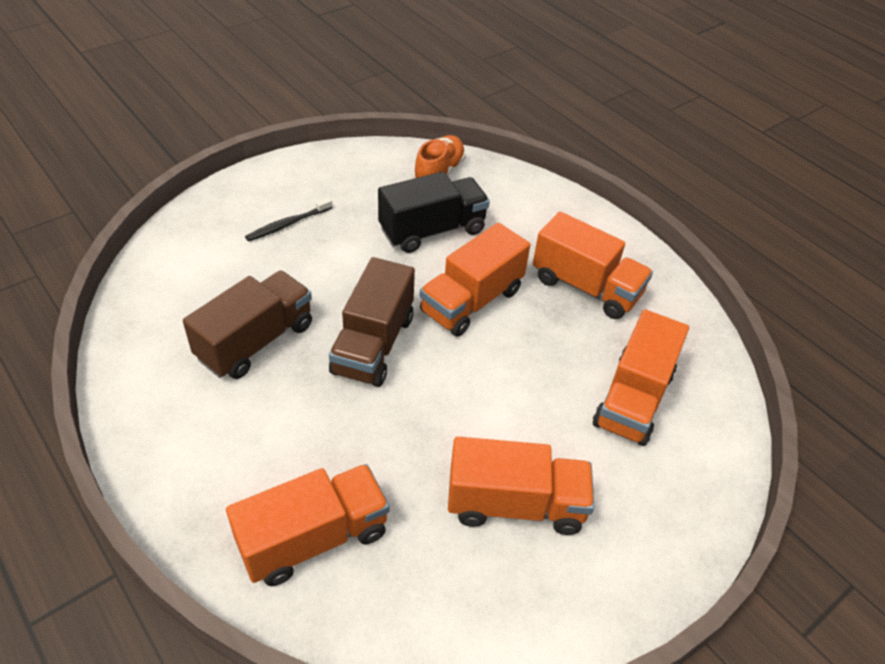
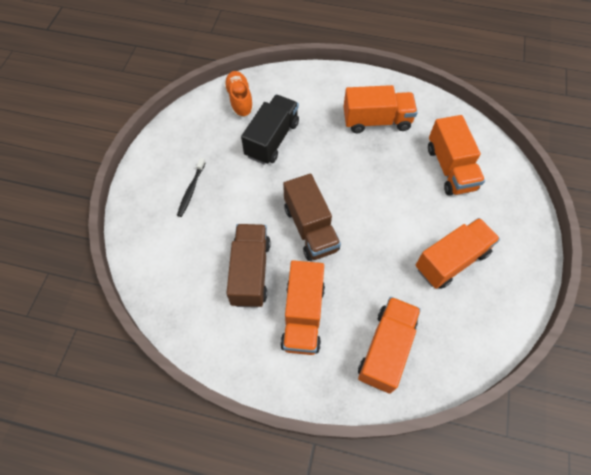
camera: 35 degrees left, 15 degrees up
(471, 301) = (332, 168): orange truck -> orange truck (303, 316)

